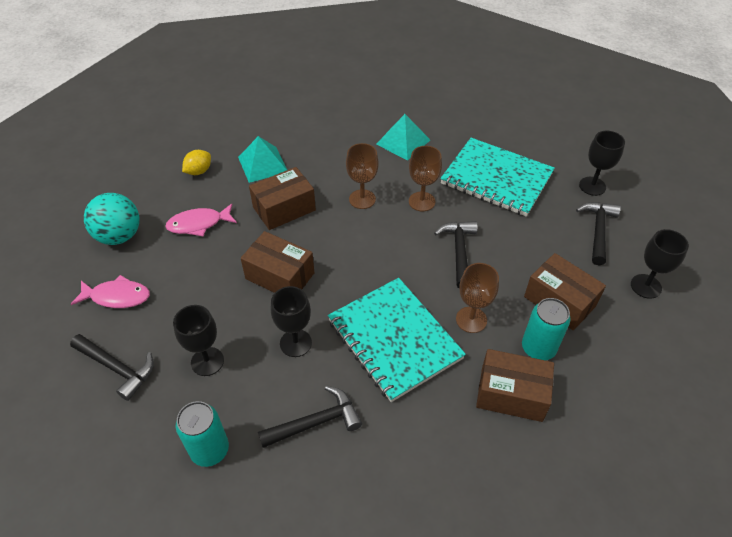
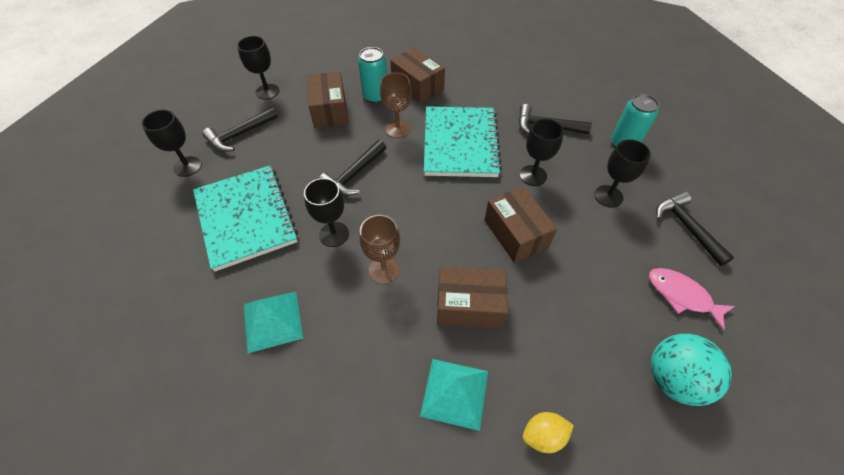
camera: 145 degrees left, 5 degrees up
(198, 224) = (572, 340): pink fish -> none
(422, 201) = (334, 234): brown goblet -> black goblet

